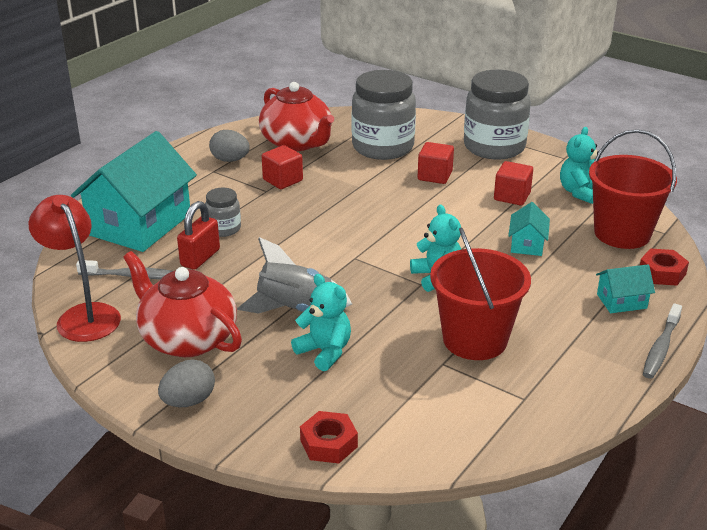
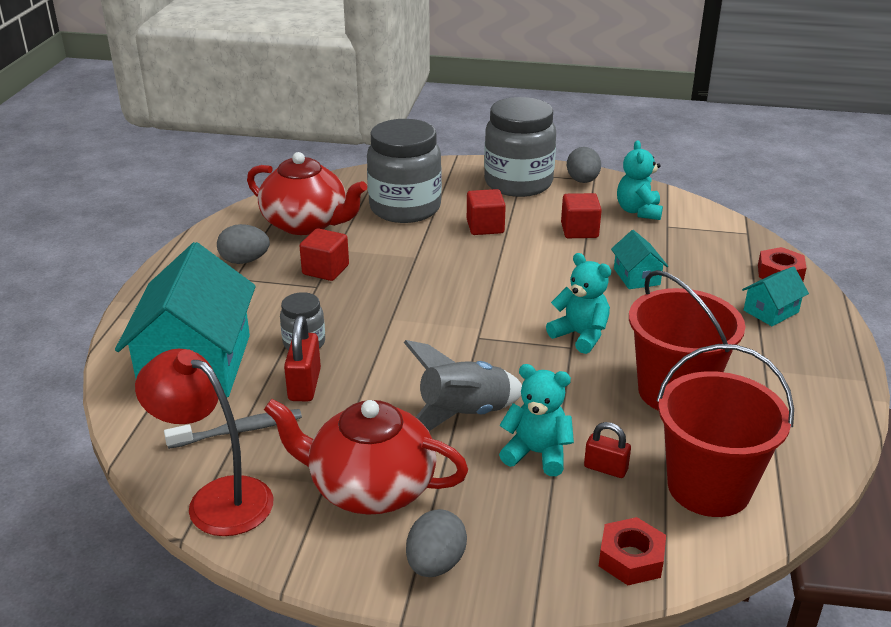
camera: 25 degrees left, 0 degrees up
(367, 377) = (605, 468): none -> red padlock
(552, 157) = (582, 181): none -> grey egg
(622, 233) = (712, 243): red bucket -> red bucket (708, 487)
(661, 348) = (844, 348): grey toothbrush -> none

